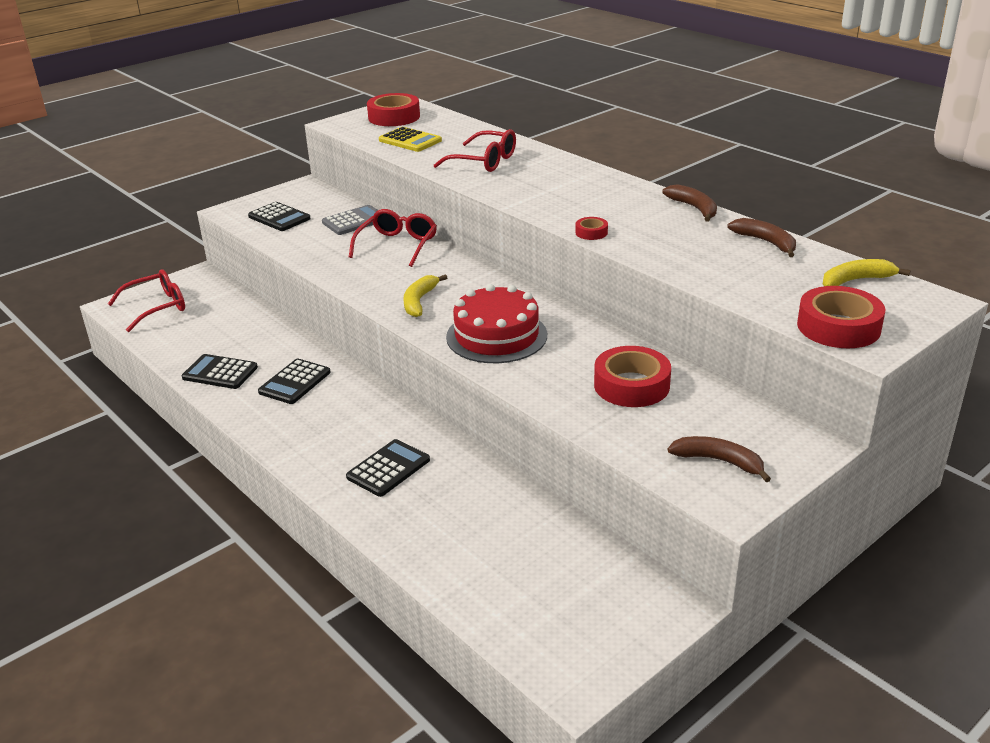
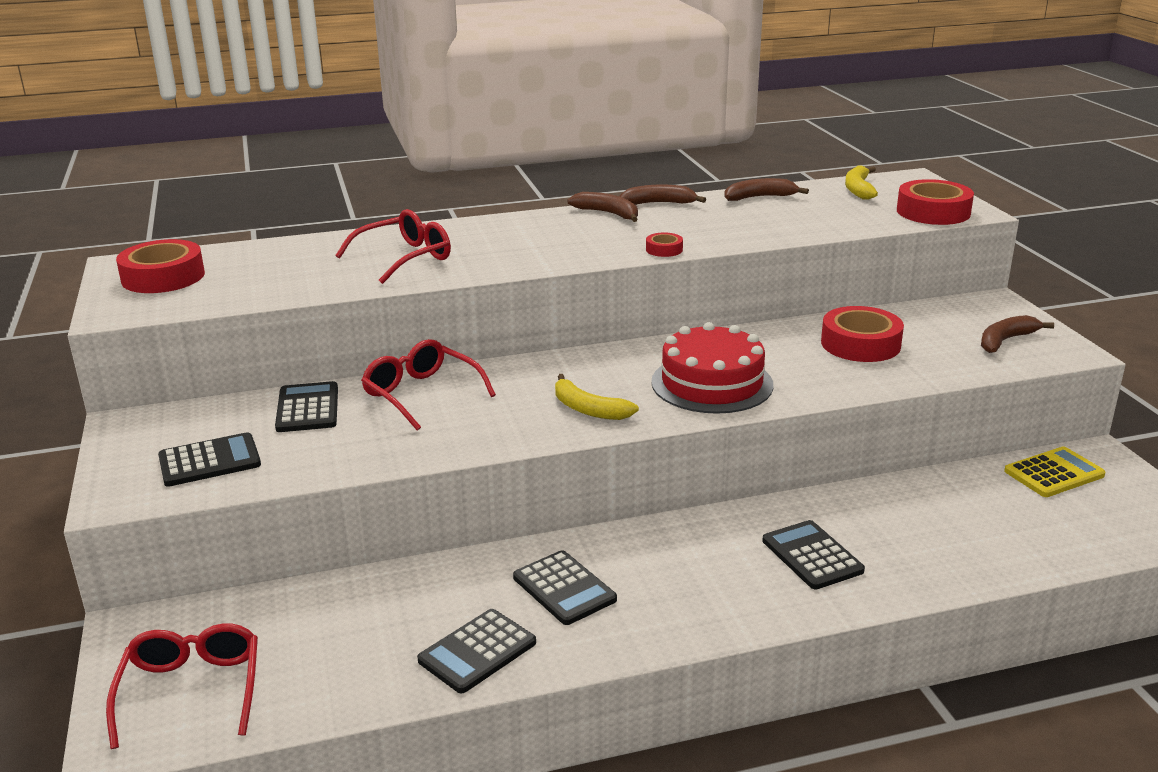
camera: 65 degrees left, 5 degrees down
(354, 221) = (307, 408): grey calculator -> black calculator
(410, 140) = (267, 282): yellow calculator -> yellow calculator (1054, 473)
(646, 197) = (608, 213): none -> brown banana

